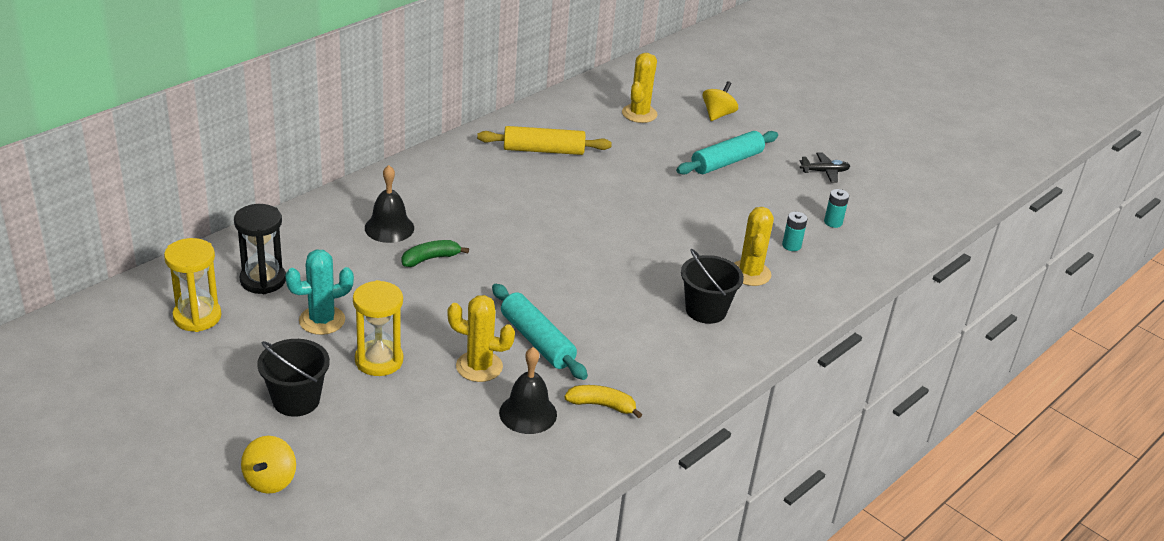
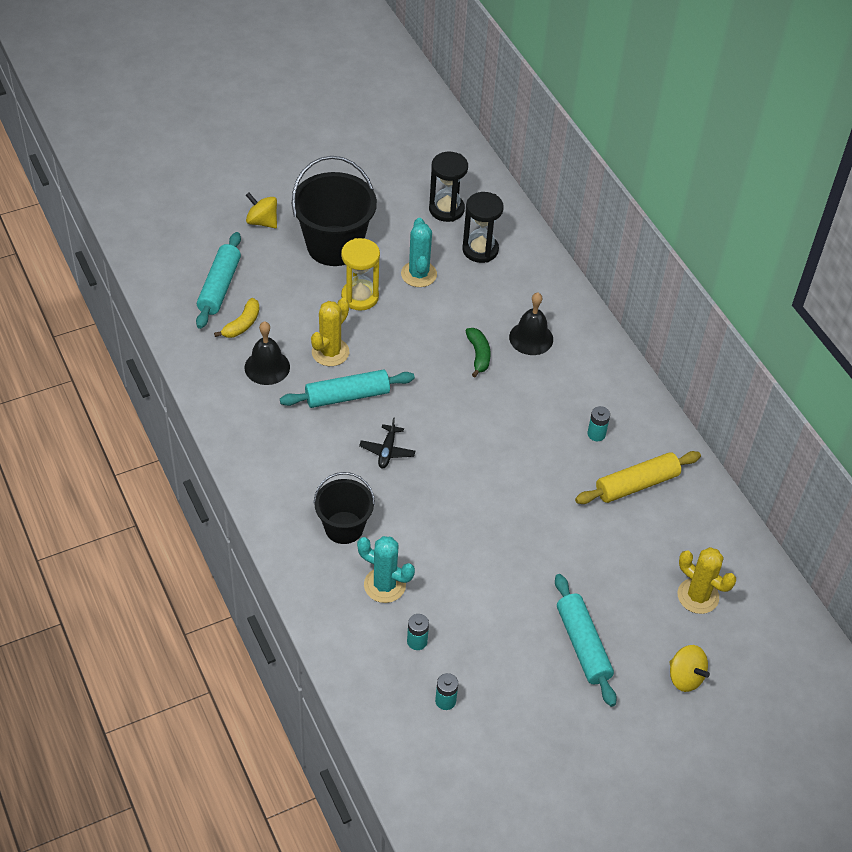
camera: 110 degrees right, 15 degrees up
(197, 317) = (446, 209): yellow hourglass -> black hourglass
(296, 400) = (334, 246): black bucket -> black bucket, size x1.63
(412, 491) = (219, 287): none -> turquoise rolling pin
(497, 176) = (596, 434): none -> turquoise battery
(543, 150) = (636, 484): yellow rolling pin -> yellow rolling pin turned 45 degrees clockwise
(602, 405) = (256, 414): yellow banana -> yellow banana (242, 324)
(750, 273) = (384, 585): yellow cactus -> turquoise cactus
(824, 172) = (542, 739): black plane -> black plane (387, 451)

